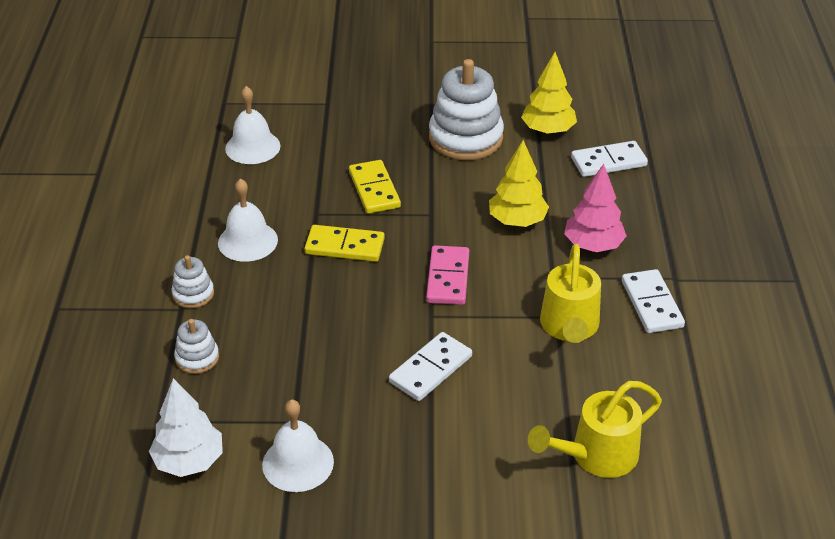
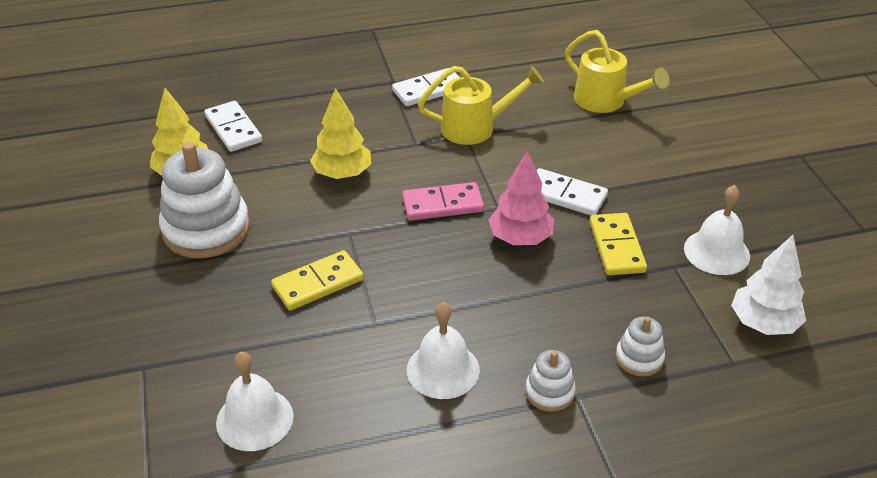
camera: 105 degrees left, 0 degrees up
(345, 246) = (422, 286): yellow domino -> yellow domino (616, 247)
(593, 245) = (363, 126): pink tree -> pink tree (520, 238)

